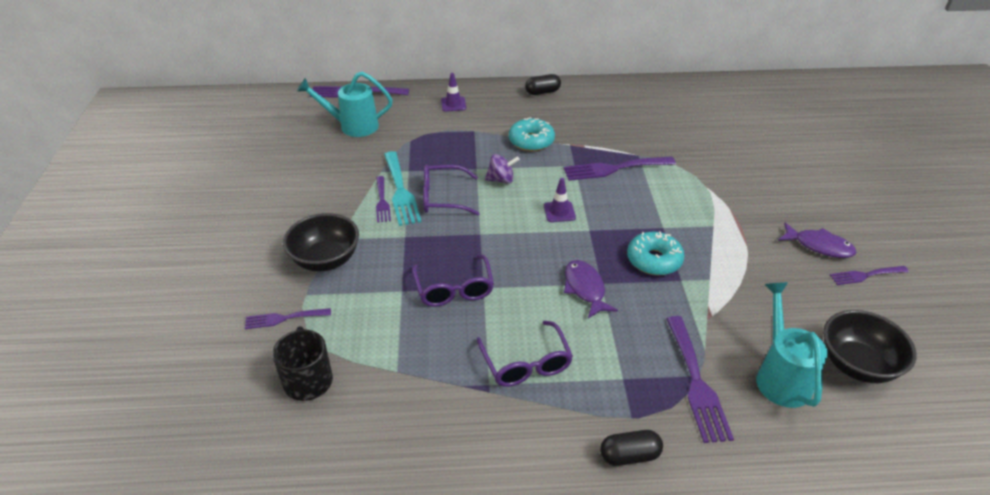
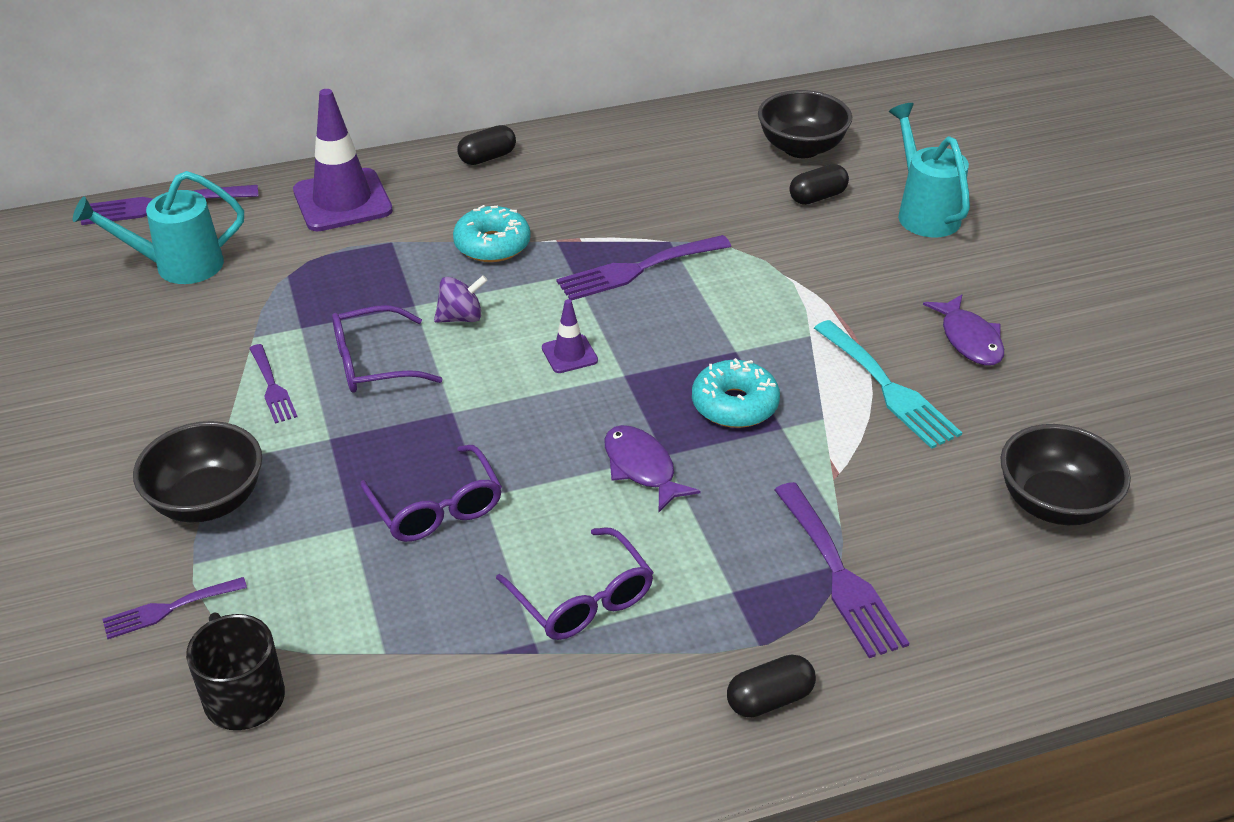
camera: 15 degrees left, 0 degrees up
(400, 191) = (298, 364): turquoise fork -> turquoise fork (888, 388)
(453, 104) = (342, 201): purple traffic cone -> purple traffic cone, size x2.08
(734, 113) = (801, 148): none -> black bowl
(738, 143) = (817, 197): none -> black capsule
(780, 377) = (954, 542): turquoise watering can -> turquoise watering can (924, 213)
(819, 246) = (969, 339): purple fish -> purple fish turned 60 degrees clockwise
(865, 275) = (1041, 372): purple fork -> none

